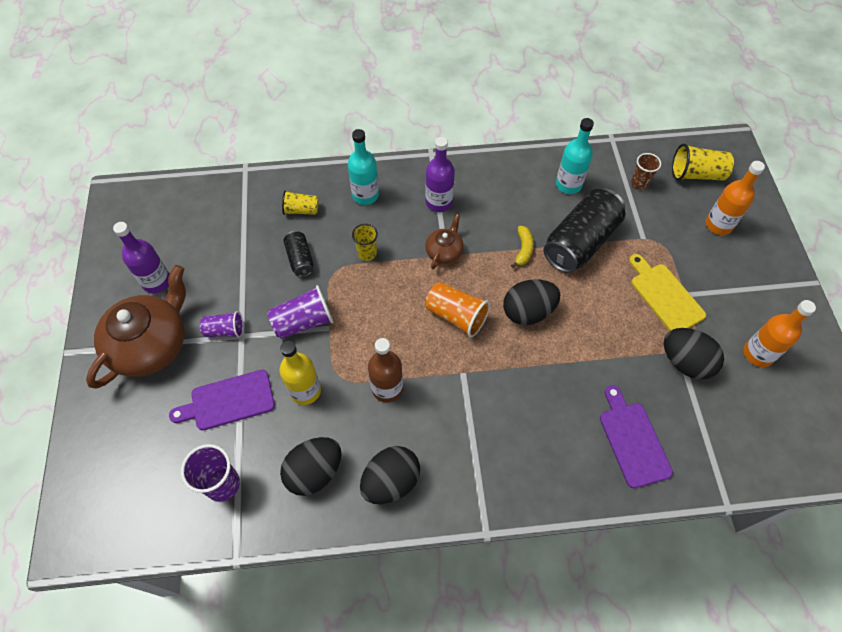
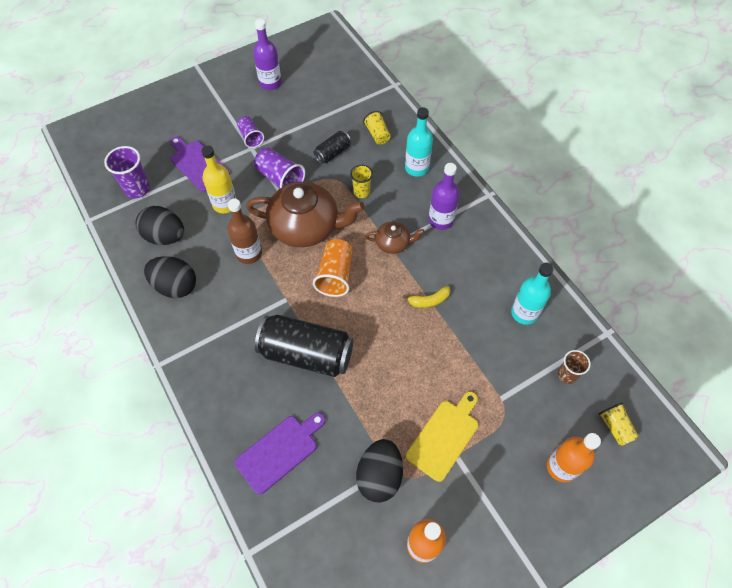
camera: 65 degrees right, 0 degrees up
(151, 344) = (221, 104): brown teapot -> brown teapot (306, 226)
(528, 312) = (366, 326): black egg -> none
(580, 242) = (464, 344): black can -> black can (306, 354)
(696, 174) = (615, 427): yellow cup -> yellow cup, size x0.65

